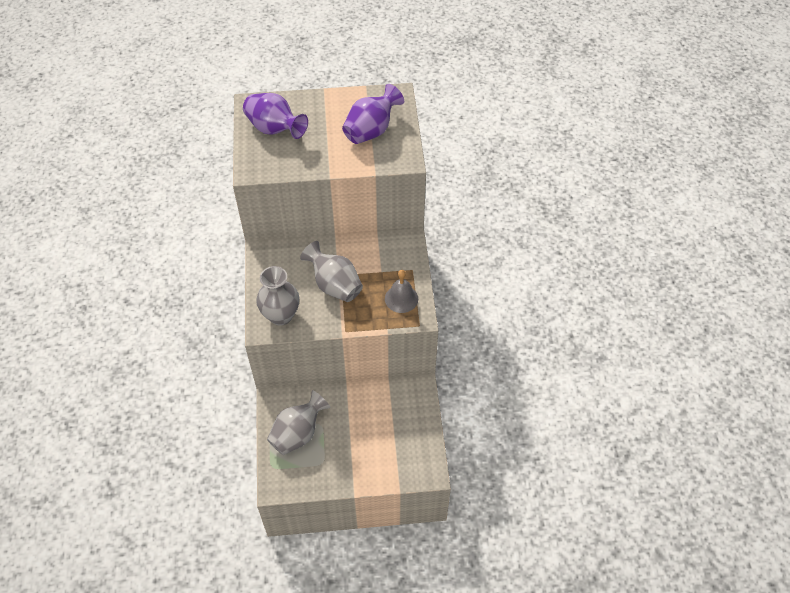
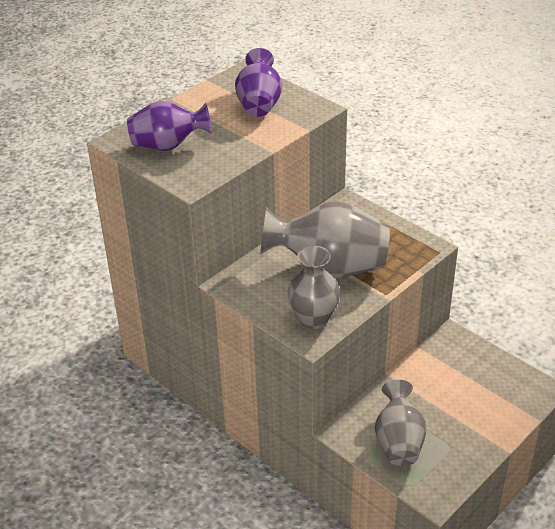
camera: 40 degrees left, 15 degrees down
(334, 285) = (329, 268): grey vase -> grey vase, size x1.56
(401, 298) = (398, 243): grey bell -> none

